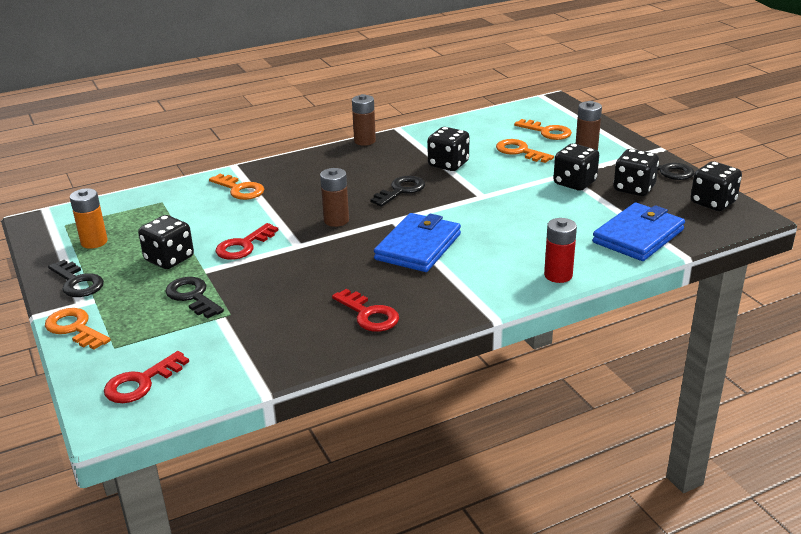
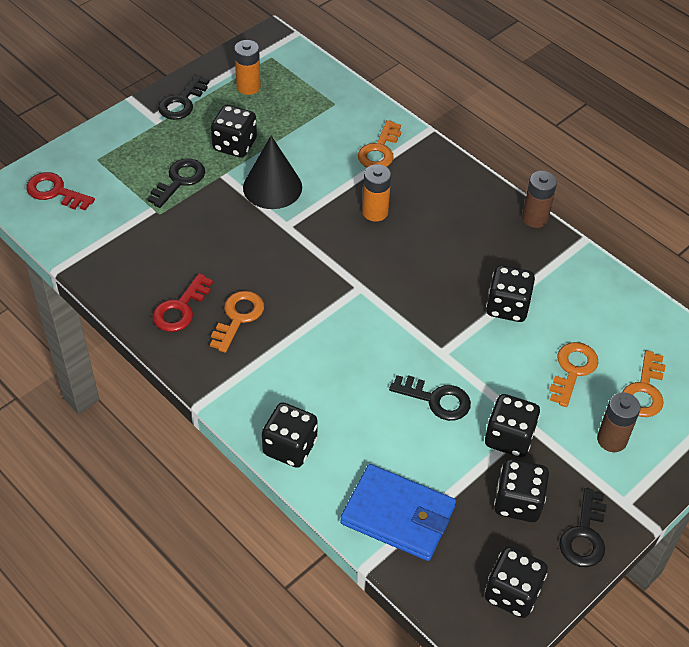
camera: 70 degrees right, 20 degrees up
(75, 328) = (117, 127): orange key -> orange key (238, 317)
(243, 246) = (272, 187): red key -> black cone
(312, 201) = (375, 212): none -> orange battery
(336, 220) = (343, 241): brown battery -> none
(401, 190) = (426, 278): black key -> black key (436, 399)
(418, 247) = (311, 318): blue wallet -> none
(558, 275) = (290, 447): red battery -> black dice

